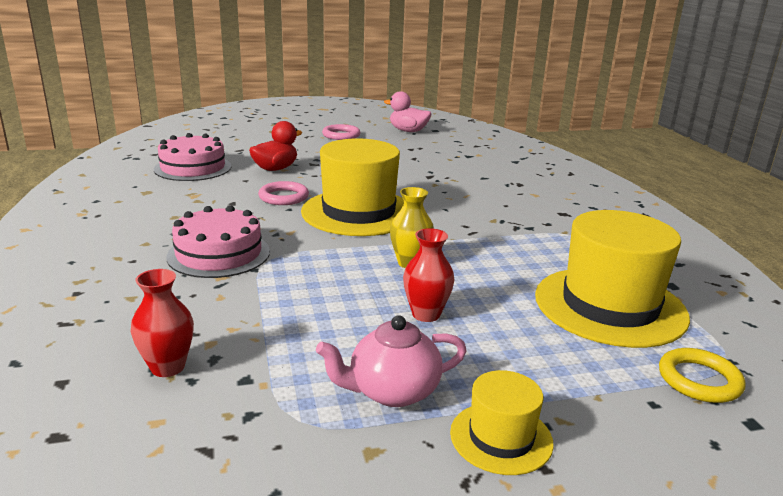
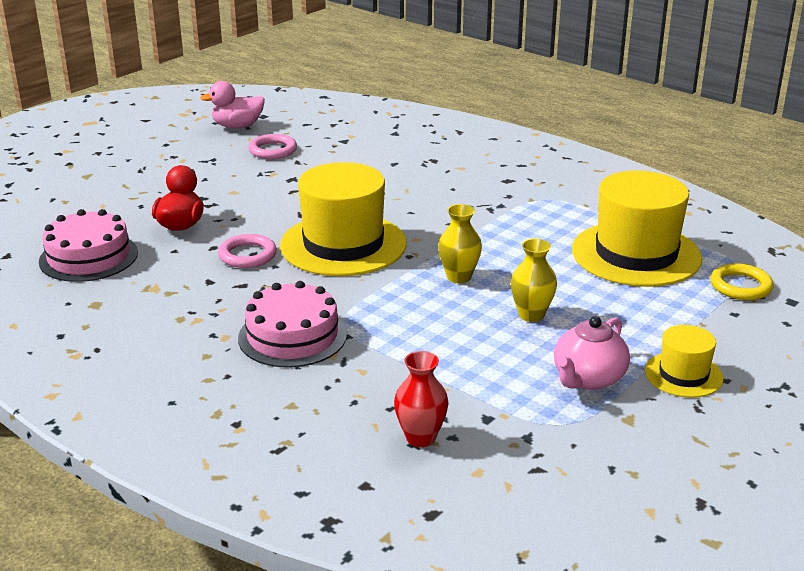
camera: 35 degrees left, 5 degrees up
(341, 135) = (176, 156): pink ring -> pink ring (273, 150)
(426, 314) = (531, 315): red vase -> yellow vase

